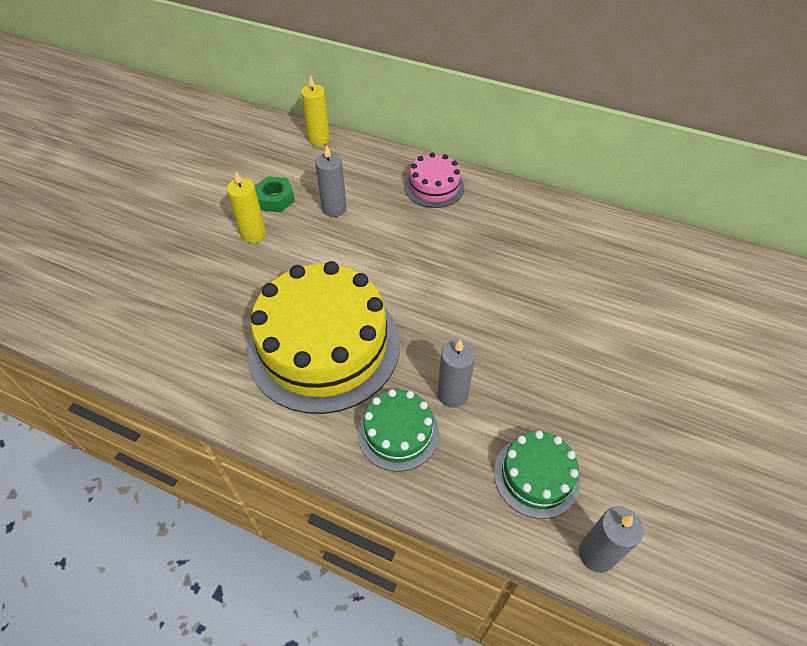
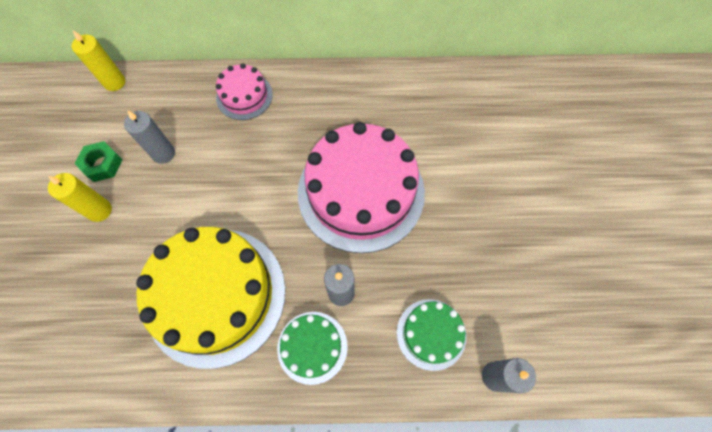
camera: 25 degrees left, 15 degrees up
(516, 309) = (361, 192): none -> pink cake

